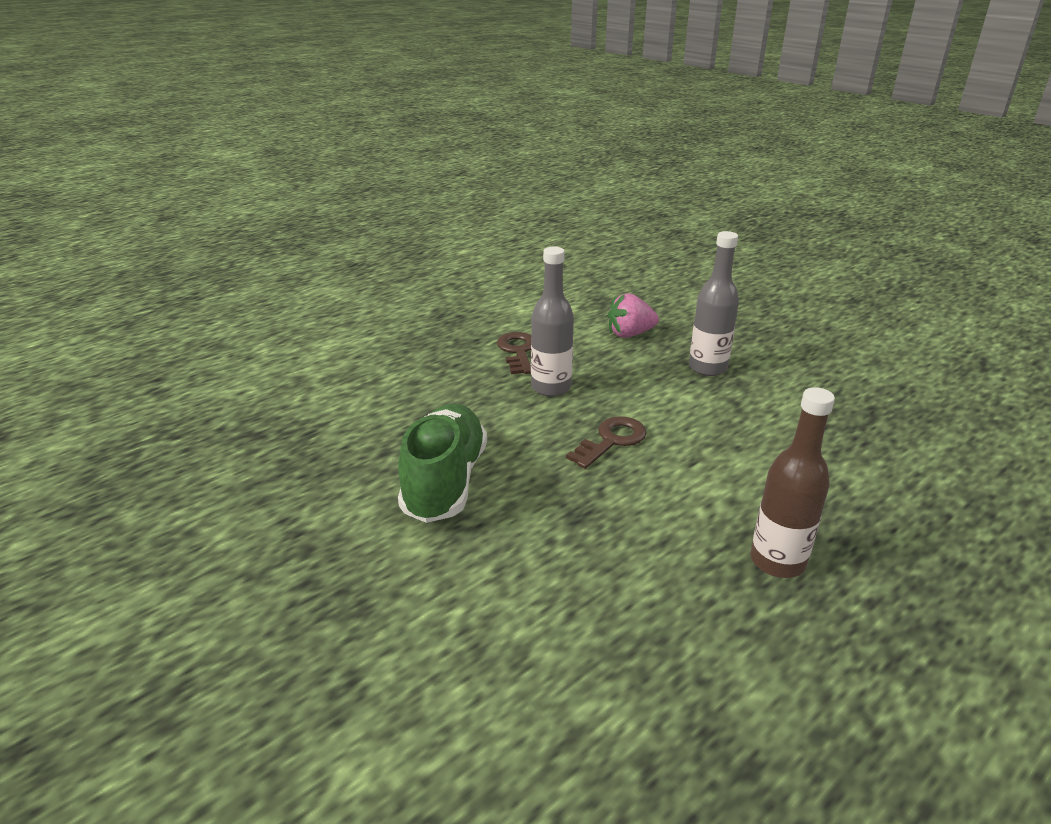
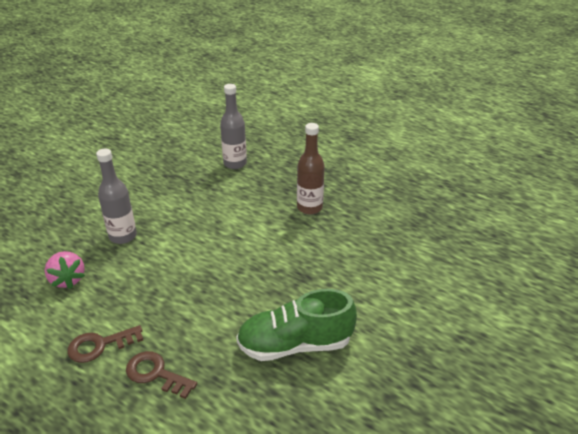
camera: 105 degrees left, 5 degrees up
(551, 387) = (160, 313): grey bottle -> grey bottle (235, 163)
(611, 440) = (224, 272): brown key -> brown key (156, 374)

